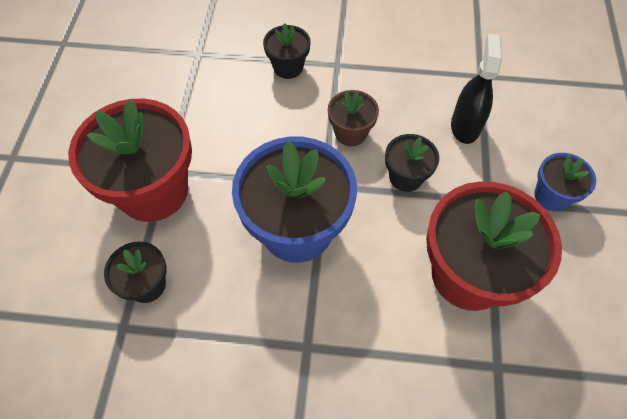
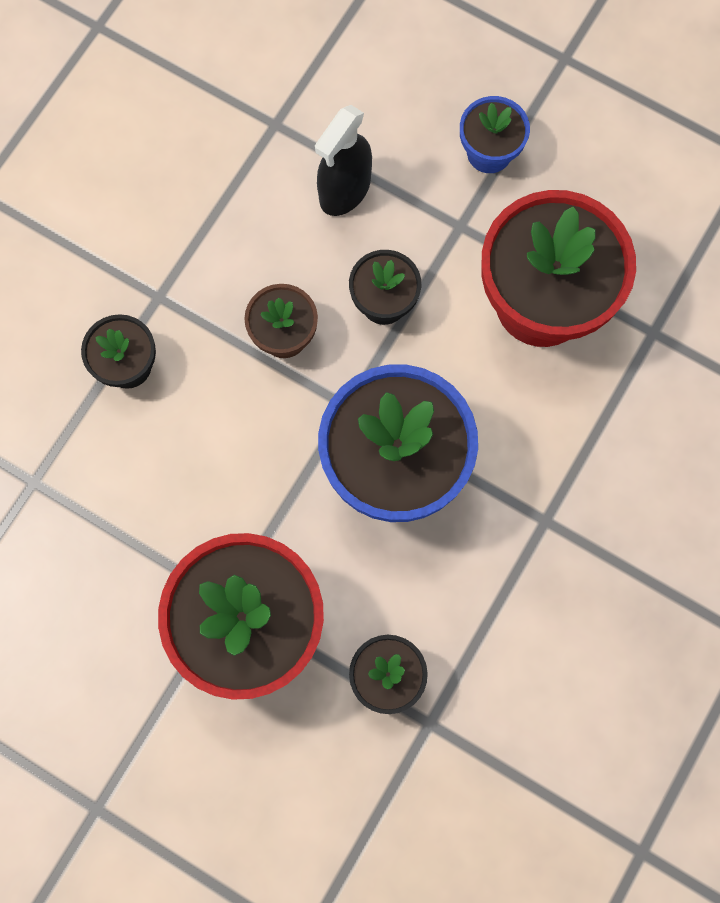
camera: 65 degrees left, 15 degrees up
(465, 126) = (344, 190): black spray bottle -> black spray bottle turned 90 degrees counterclockwise

